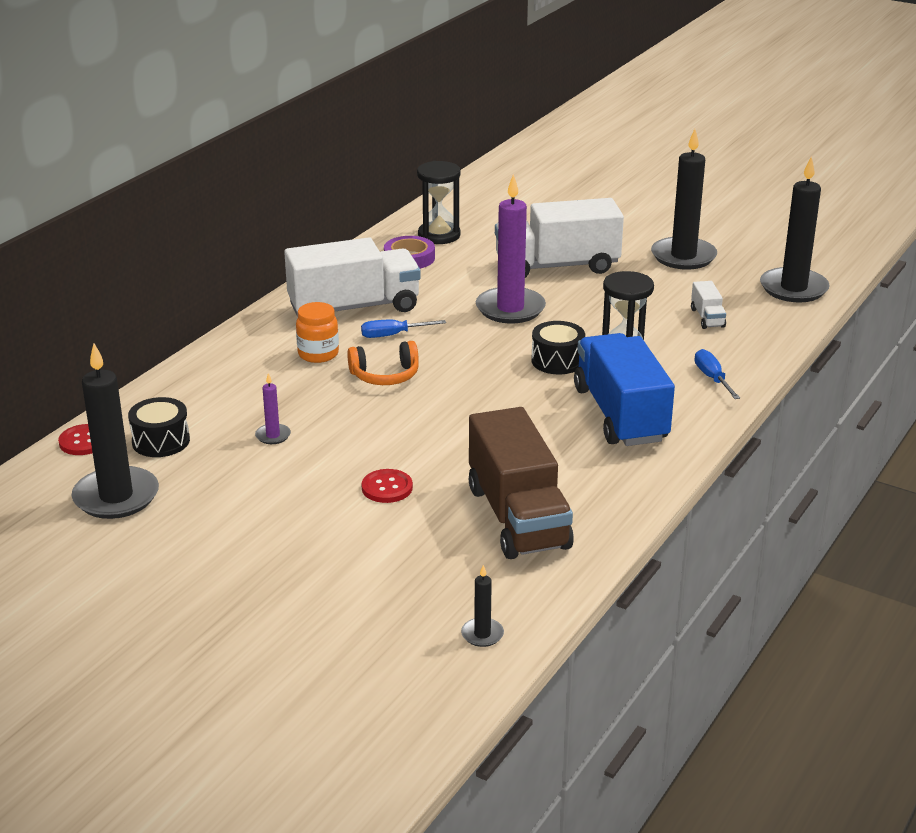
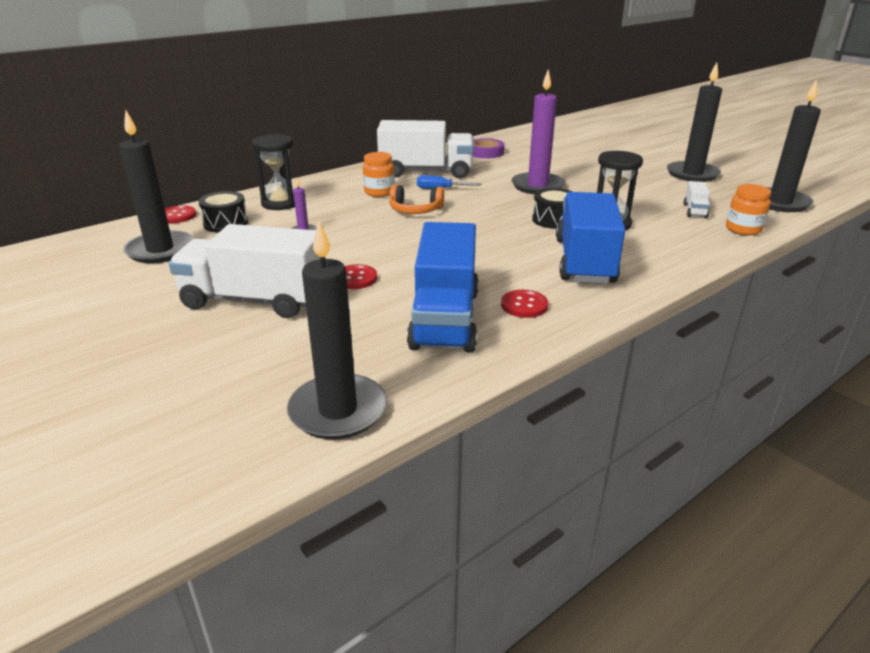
camera: 20 degrees right, 0 degrees up
(439, 235) = (515, 144): black hourglass -> black hourglass (280, 203)
(482, 634) = (338, 410): black candle -> black candle, size x2.27
(518, 517) = (445, 319): brown truck -> blue truck
(557, 266) = (589, 168): white truck -> white truck (254, 300)
(587, 484) = (524, 305): none -> red button
(712, 378) = (680, 249): blue screwdriver -> none
(767, 337) = (743, 229): none -> orange jar

